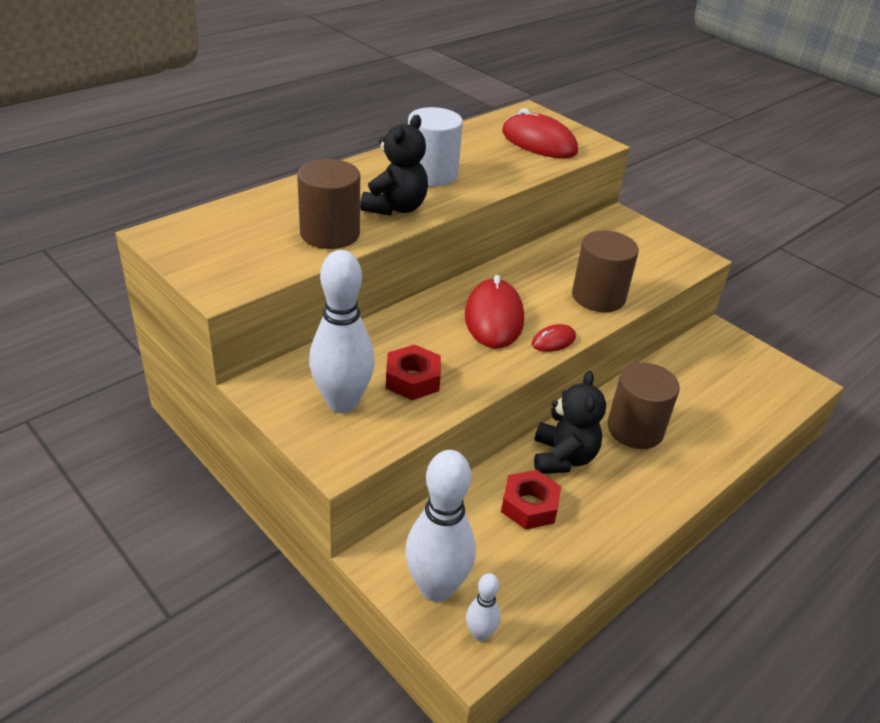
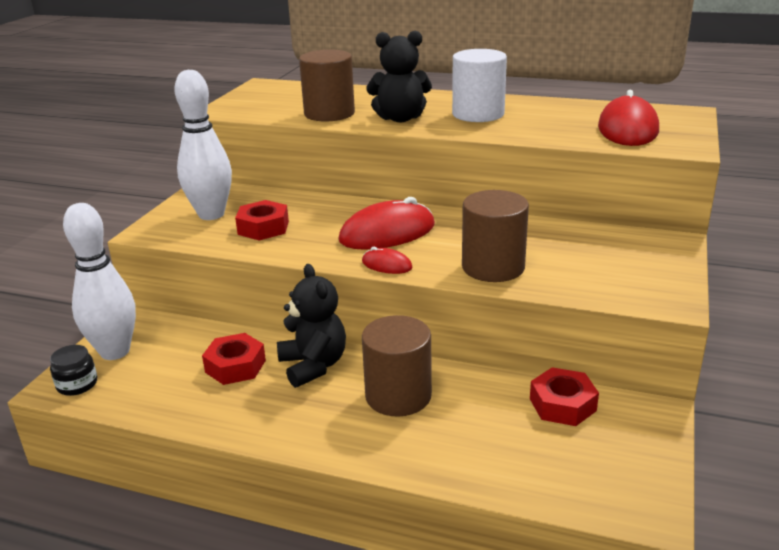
camera: 65 degrees right, 10 degrees down
(480, 634) = (77, 384): white bowling pin -> black jar
(563, 458) = (313, 366): black teddy bear -> black teddy bear turned 90 degrees counterclockwise
(691, 362) = (562, 404): none -> red nut

